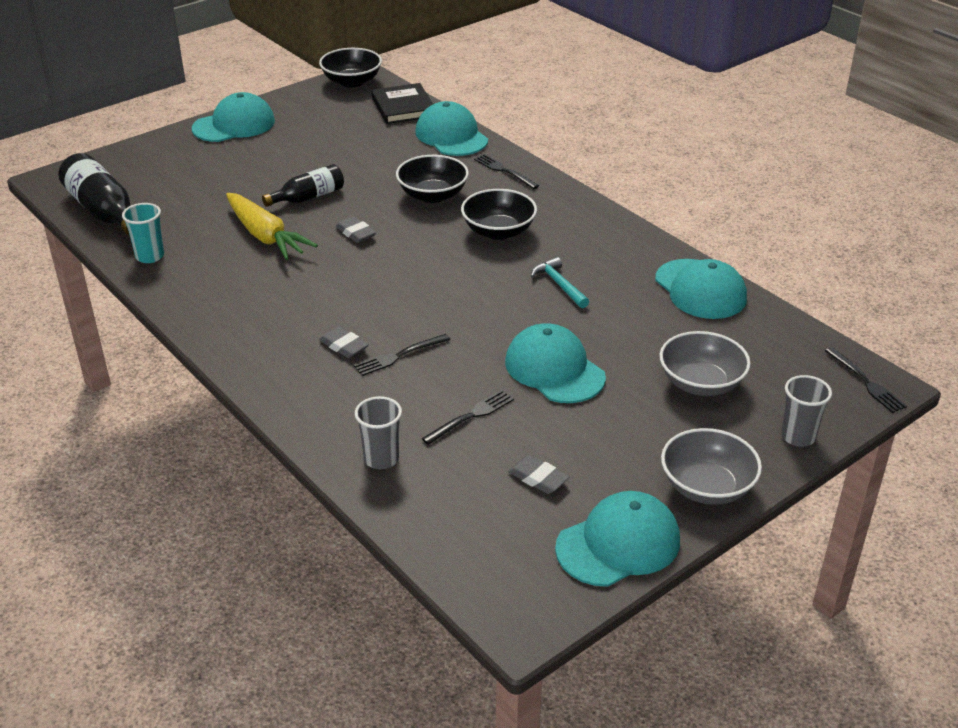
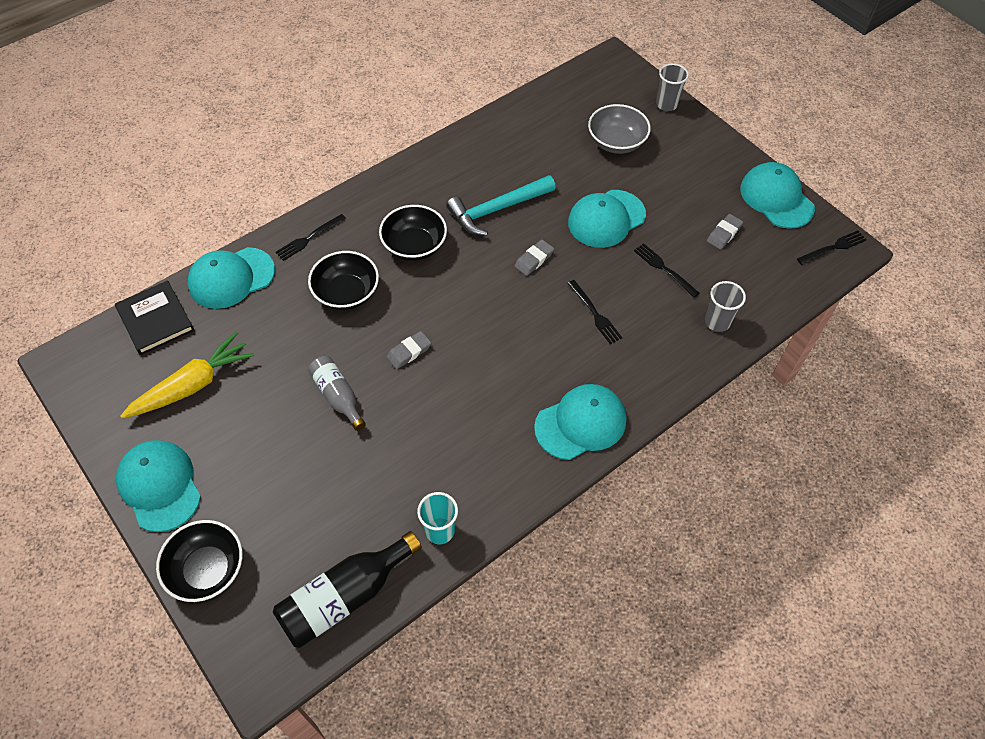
camera: 90 degrees left, 20 degrees up
(265, 236) = (409, 428): yellow carrot -> yellow carrot (193, 385)
(308, 197) = (338, 396): black bottle -> grey bottle
(344, 346) = (584, 352): grey eraser -> grey eraser (534, 260)
(352, 81) = (77, 371): black bowl -> black bowl (207, 569)
(403, 107) = (156, 320): black book -> black book turned 75 degrees clockwise
(559, 284) = (497, 210): turquoise hammer -> turquoise hammer, size x1.71
(700, 289) = (505, 129): turquoise cap -> turquoise cap (580, 423)
(707, 487) = (719, 152): grey bowl -> none
(866, 382) = (610, 65): black fork -> black fork (834, 247)

